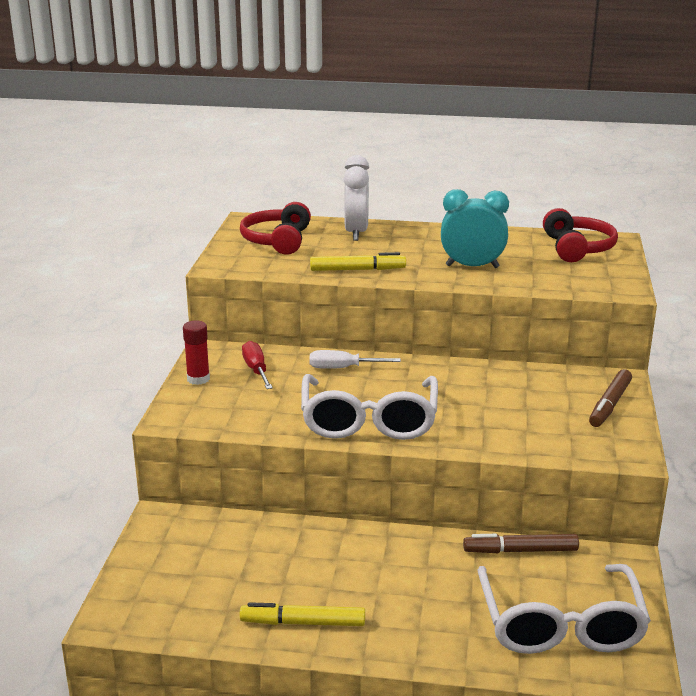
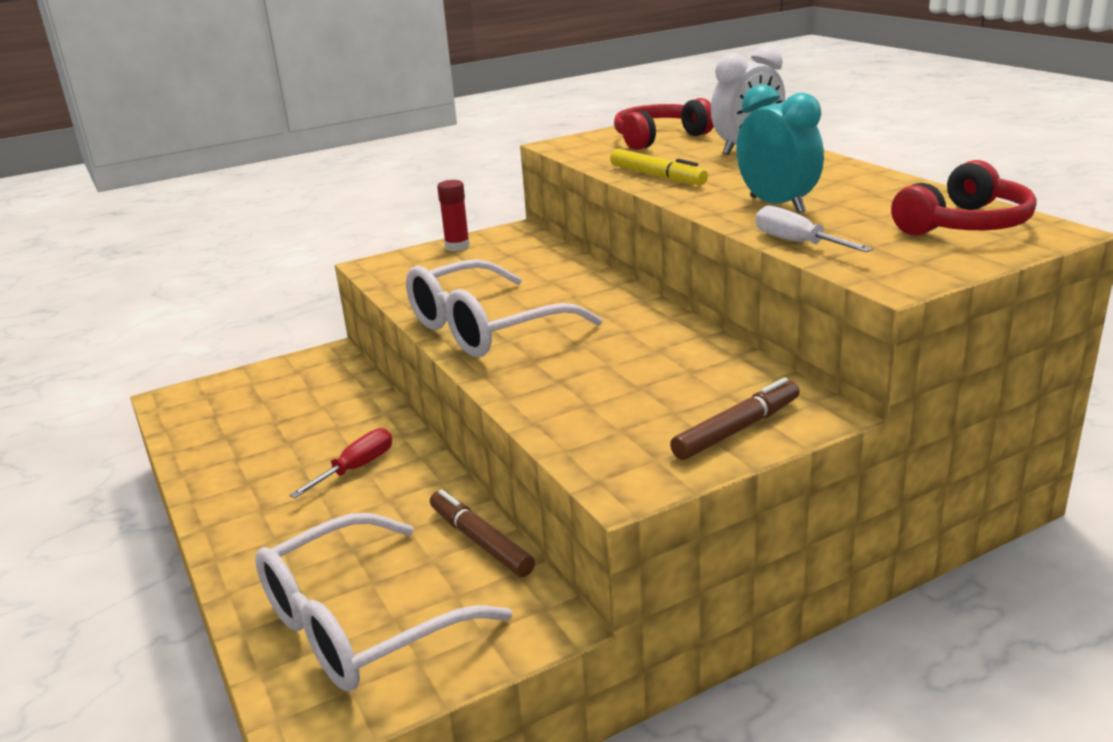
camera: 55 degrees right, 0 degrees up
(256, 370) = (509, 256): red screwdriver -> red screwdriver (355, 469)
(303, 623) = (233, 476): yellow marker -> none
(343, 368) = (573, 282): white screwdriver -> white screwdriver (798, 243)
(610, 405) = (737, 429): brown marker -> brown marker turned 150 degrees clockwise

